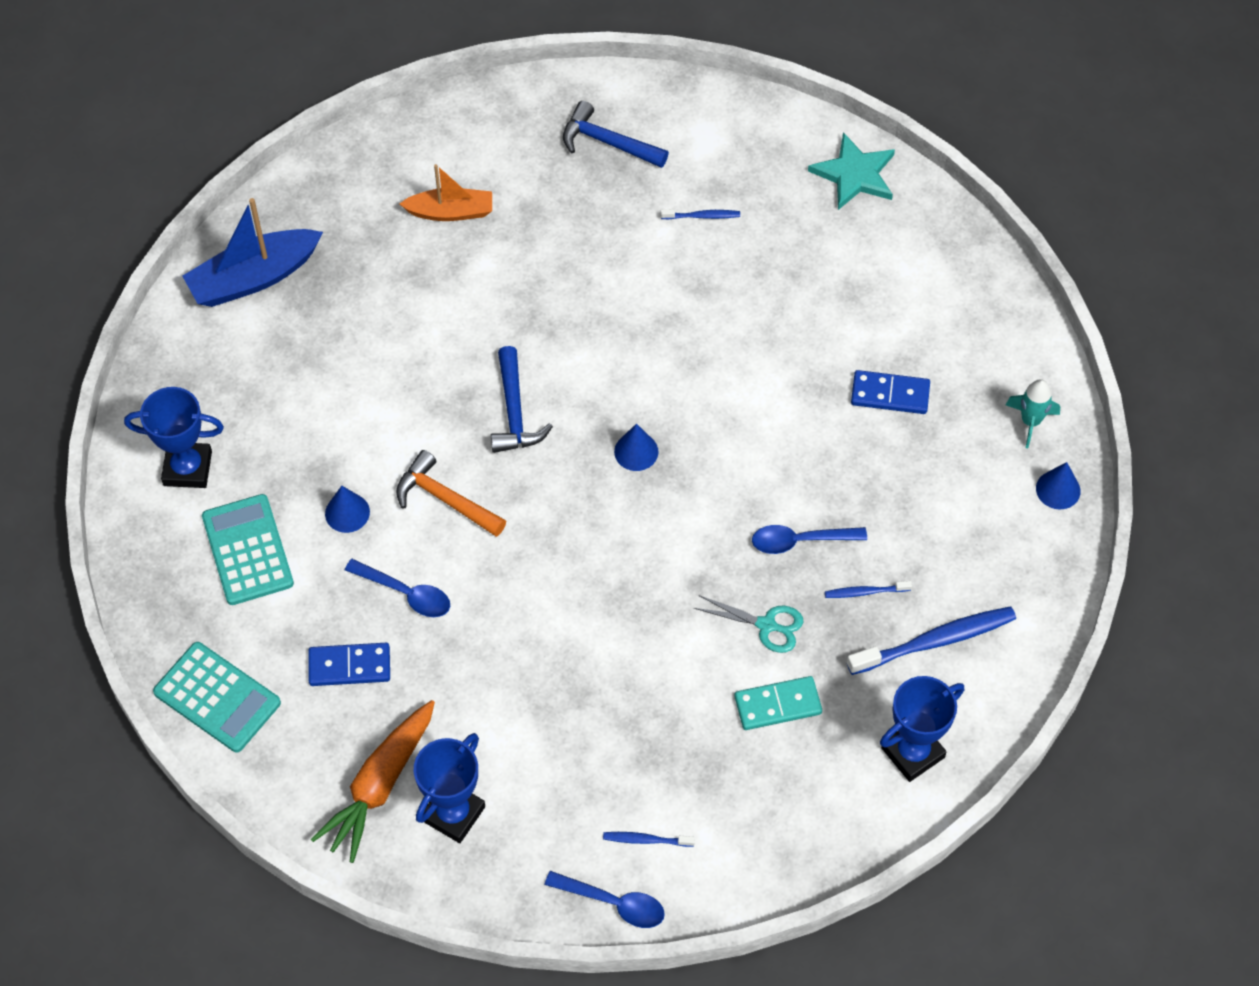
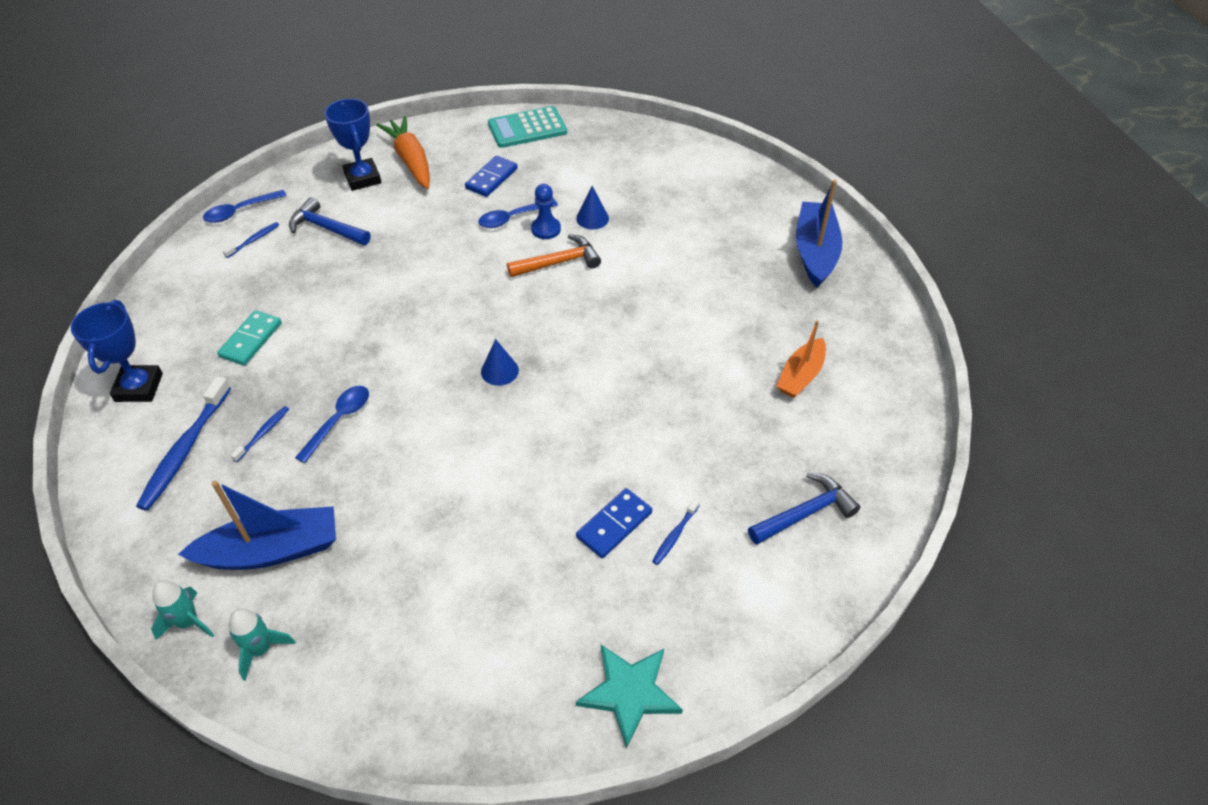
camera: 125 degrees right, 10 degrees down
(187, 468) = (686, 171): blue trophy -> none
(247, 550) = (607, 171): turquoise calculator -> none
(400, 547) = (546, 229): none -> blue pawn
(514, 412) = (592, 325): blue hammer -> blue hammer (326, 228)
(766, 625) = (305, 366): turquoise scissors -> none
(890, 394) = (389, 558): blue domino -> blue domino (614, 525)
(957, 484) = (272, 550): none -> blue boat
(1058, 489) = (188, 622): blue cone -> turquoise rocket

